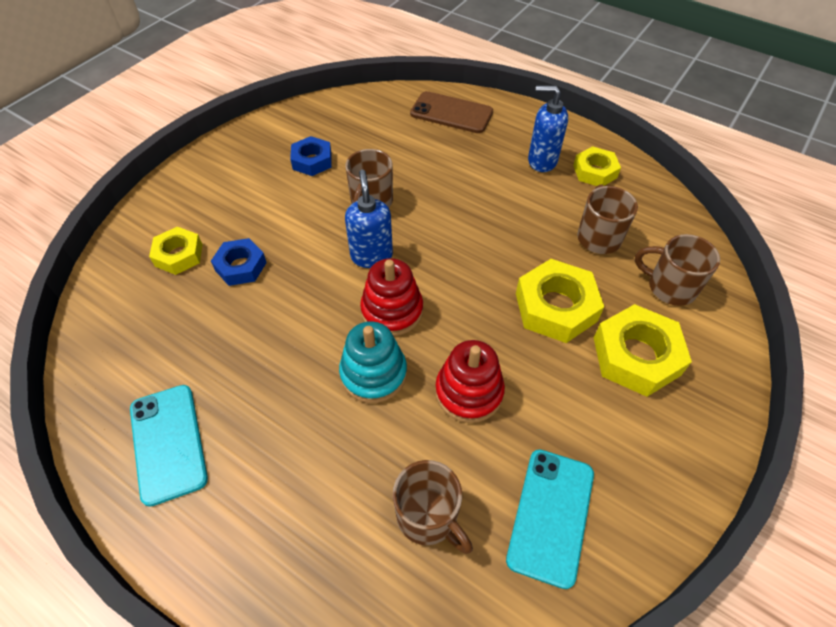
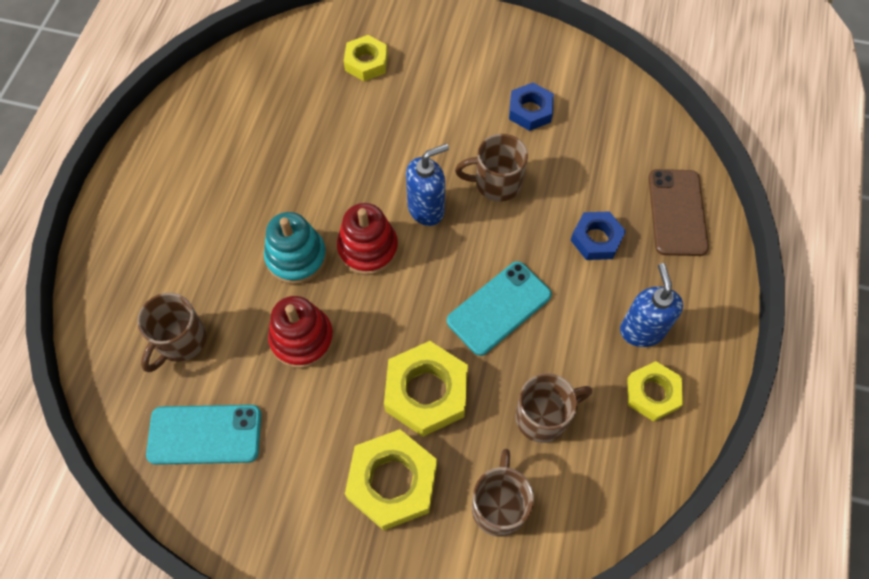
camera: 70 degrees right, 10 degrees up
(168, 443) = (192, 142): turquoise phone -> turquoise phone (499, 308)
(241, 266) = (372, 112): blue nut -> blue nut (596, 239)

